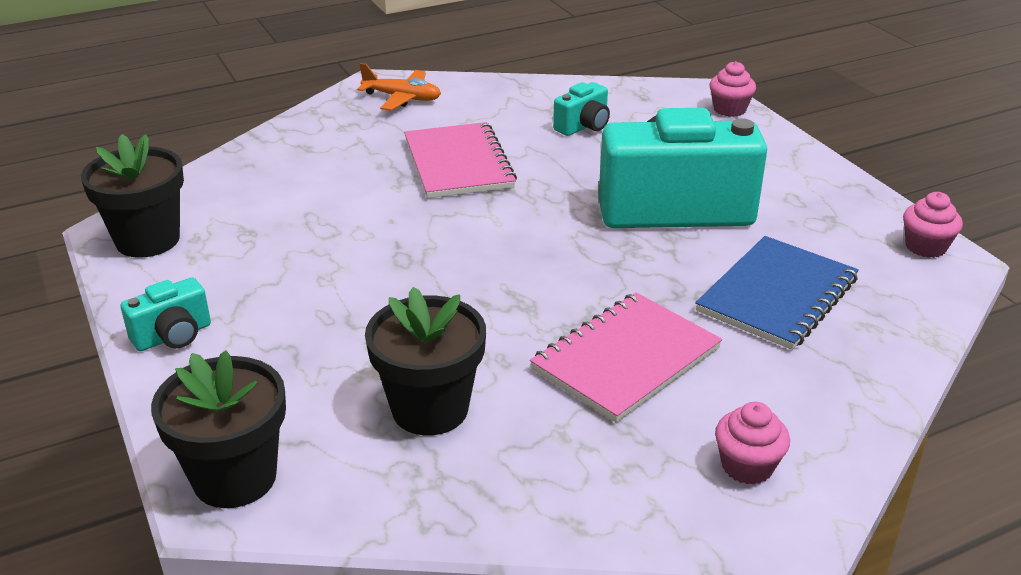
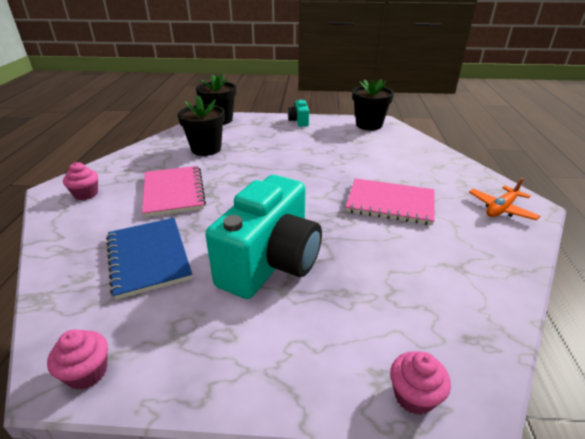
camera: 120 degrees right, 0 degrees up
(583, 126) = (419, 272): turquoise camera -> none

